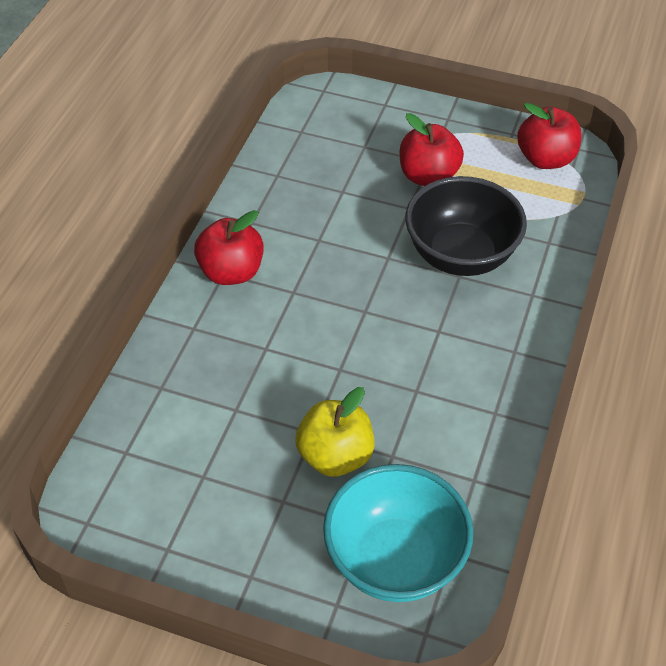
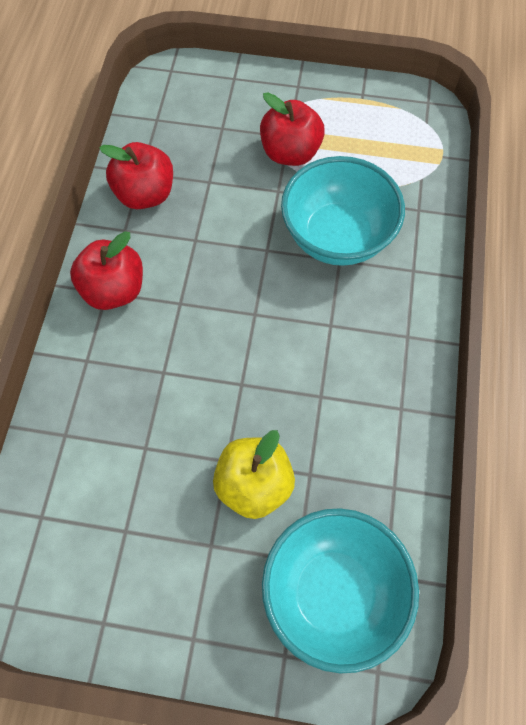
camera: 10 degrees left, 15 degrees up
(461, 255) = (337, 237): black bowl -> turquoise bowl
(545, 159) = (399, 118): red apple -> red apple (145, 194)

